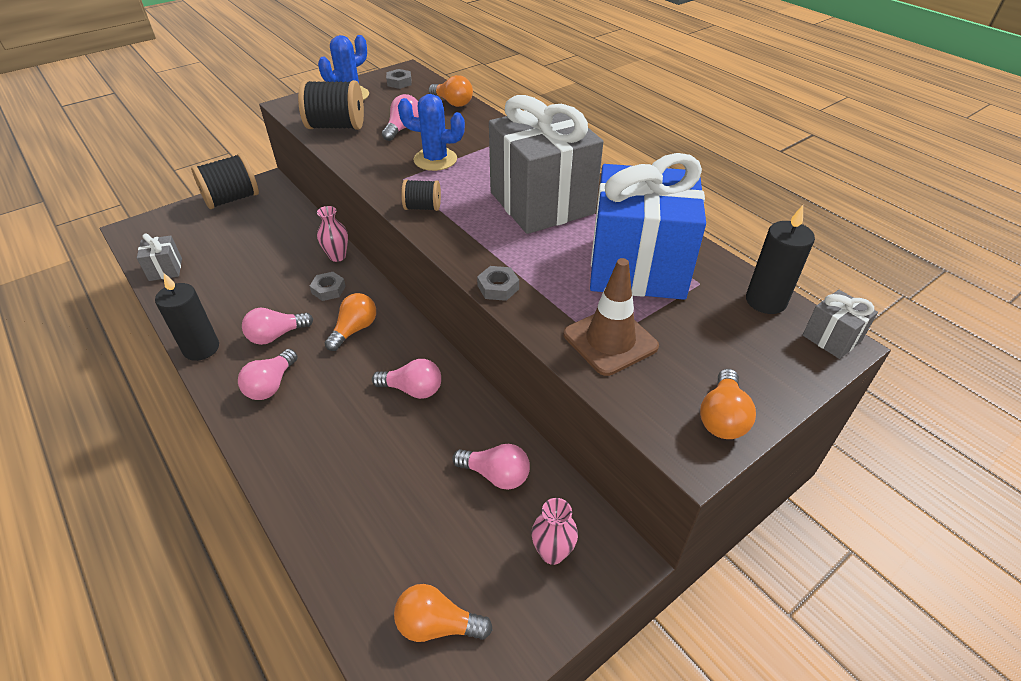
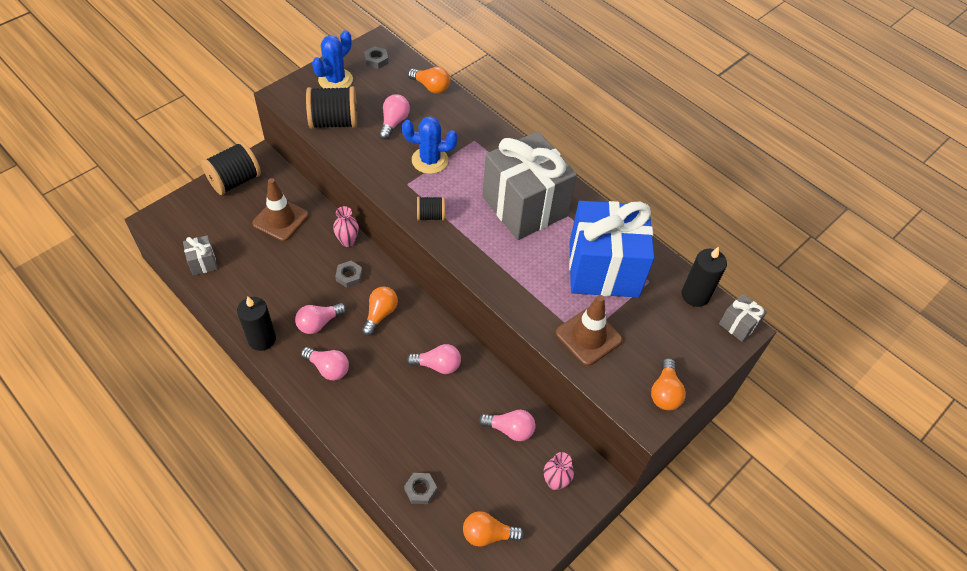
camera: 10 degrees left, 10 degrees up
(268, 234) = (280, 219): none -> brown traffic cone
(271, 385) = (328, 368): pink light bulb -> pink light bulb turned 75 degrees counterclockwise
(498, 287) = (503, 294): grey nut -> grey nut (420, 490)

